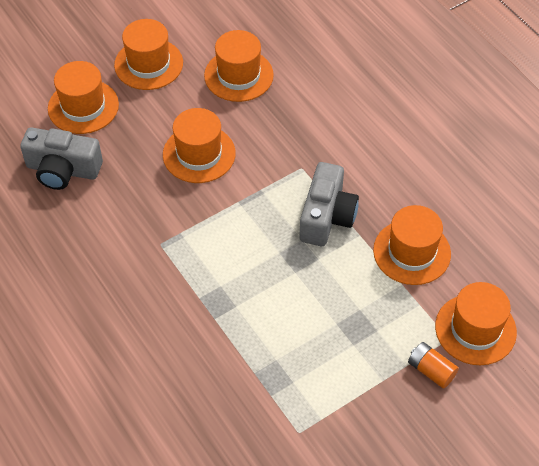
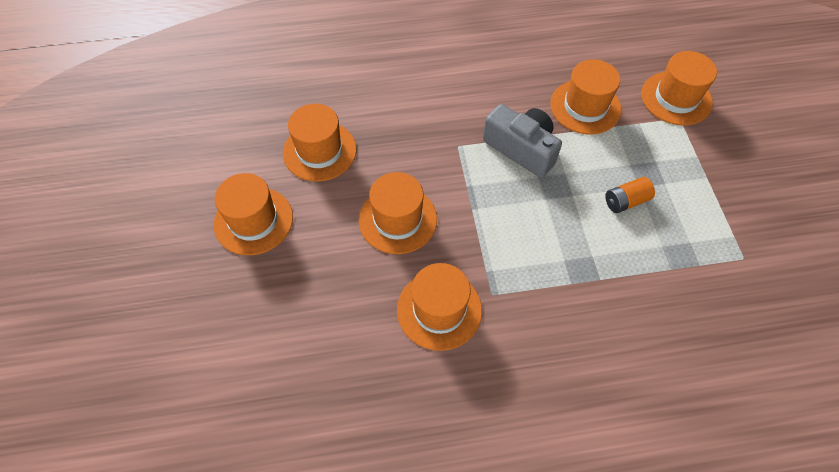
camera: 65 degrees left, 5 degrees up
(63, 169) = (348, 355): grey camera -> none
(83, 106) = (271, 303): orange hat -> orange hat (439, 310)
(431, 370) = (706, 141): orange battery -> orange battery (625, 201)

